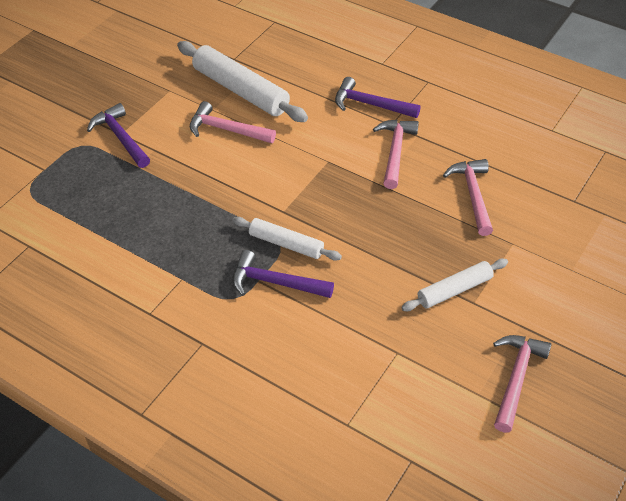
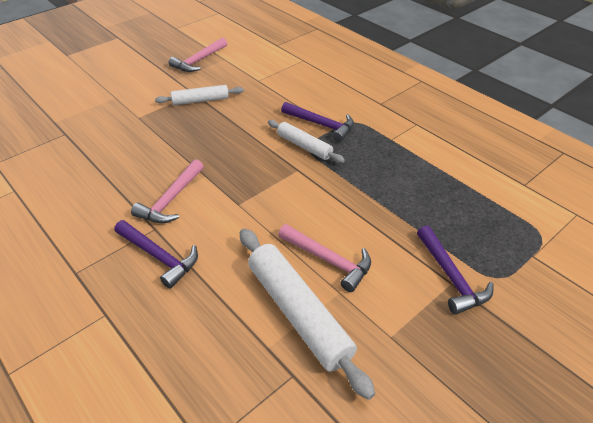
camera: 165 degrees left, 5 degrees down
(472, 195) = (136, 152): pink hammer -> none

